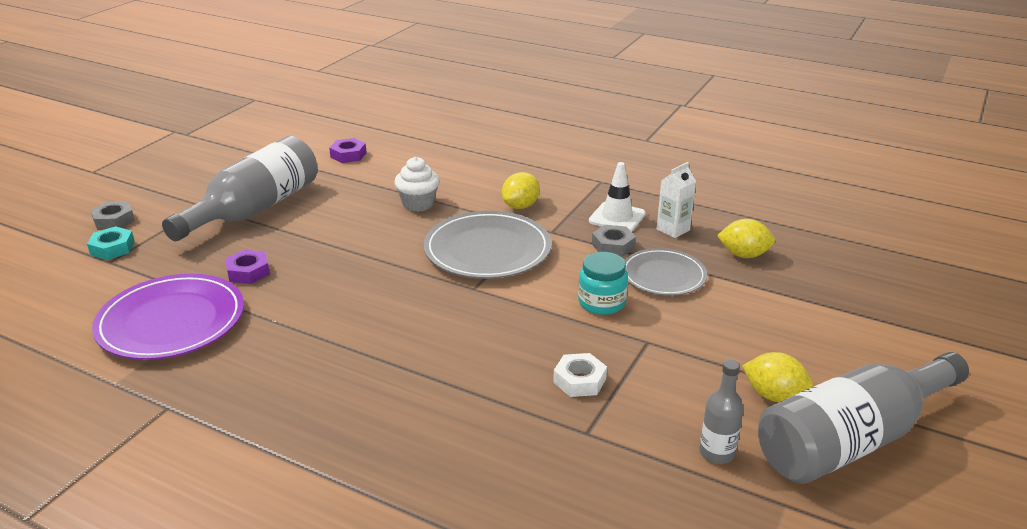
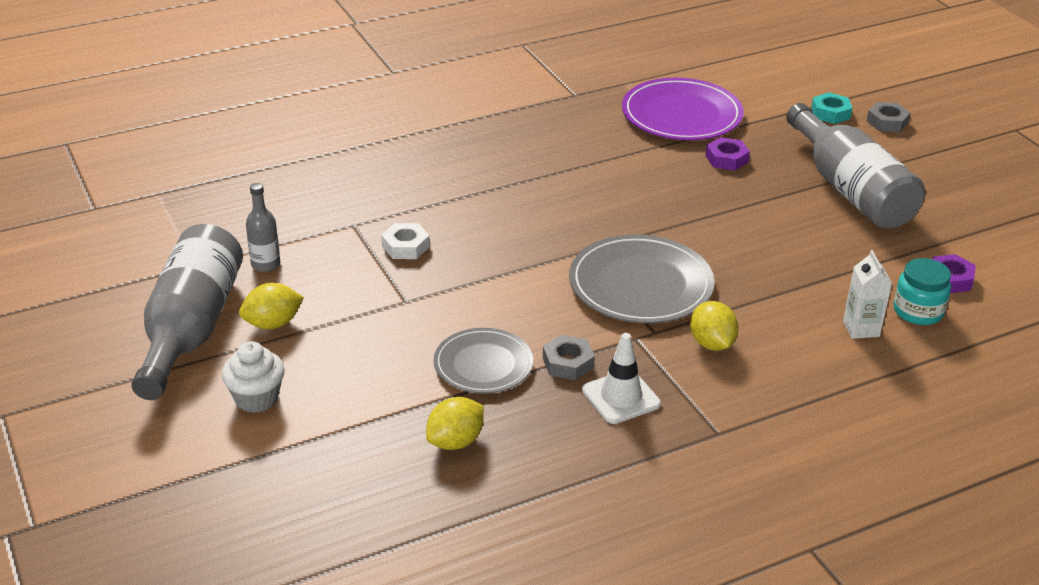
camera: 125 degrees right, 5 degrees up
(418, 204) = (778, 281): white cupcake -> white cupcake (256, 398)
(601, 303) = (484, 306): turquoise jar -> turquoise jar (918, 311)
(673, 230) = (555, 422): white carton -> white carton (861, 328)

